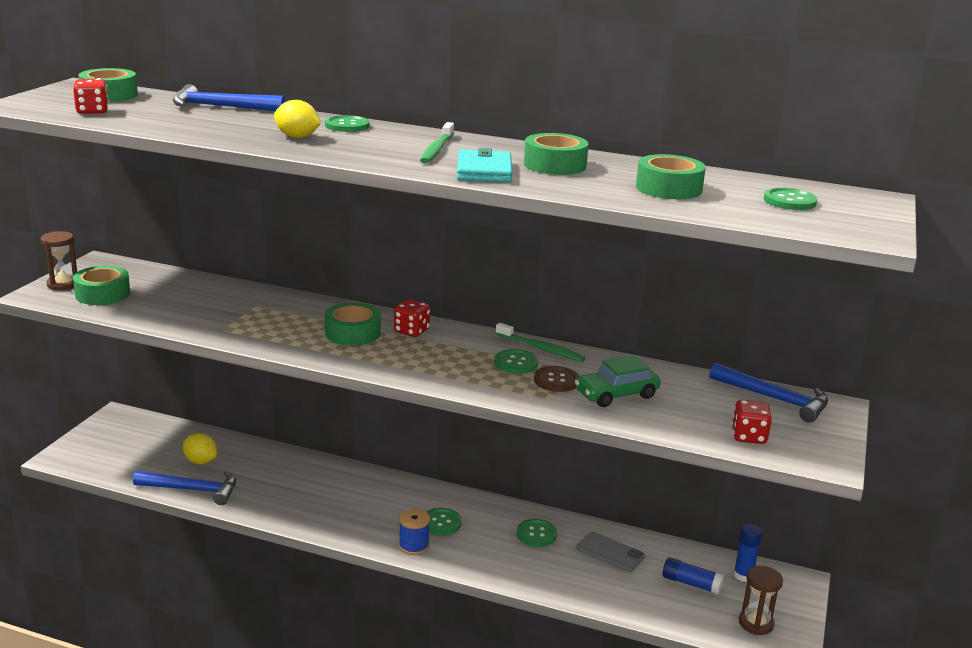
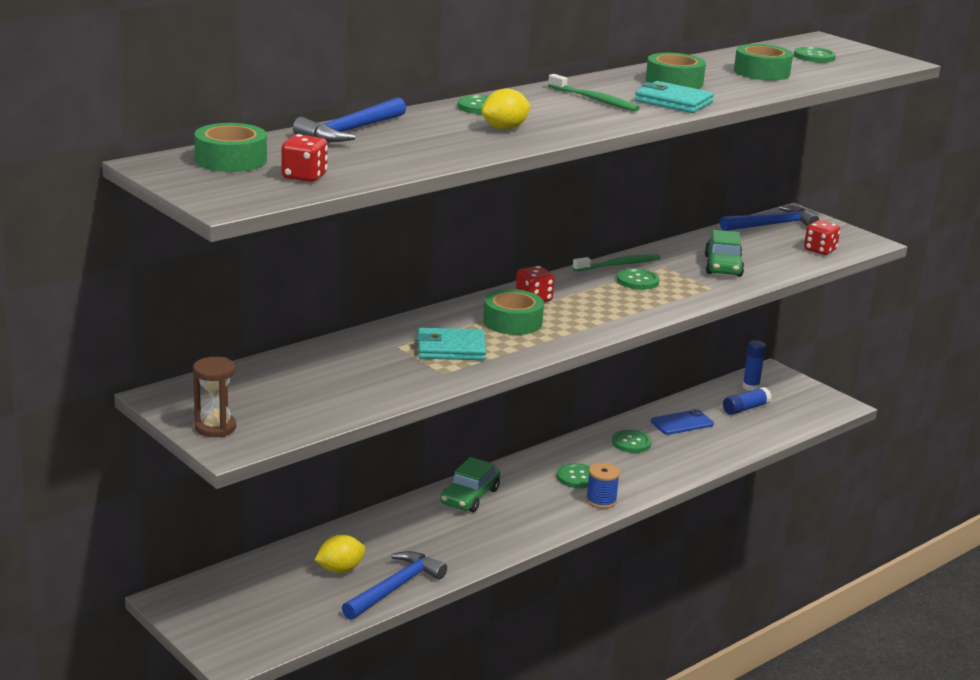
camera: 60 degrees left, 0 degrees up
(102, 294) = (273, 411): green tape -> none
(272, 323) = (451, 348): none -> turquoise wallet
(356, 482) = (470, 496): none -> green car
(556, 380) = (682, 277): brown button -> none
(610, 552) = (682, 423): grey phone -> blue phone
(756, 623) = (808, 405): brown hourglass -> none

